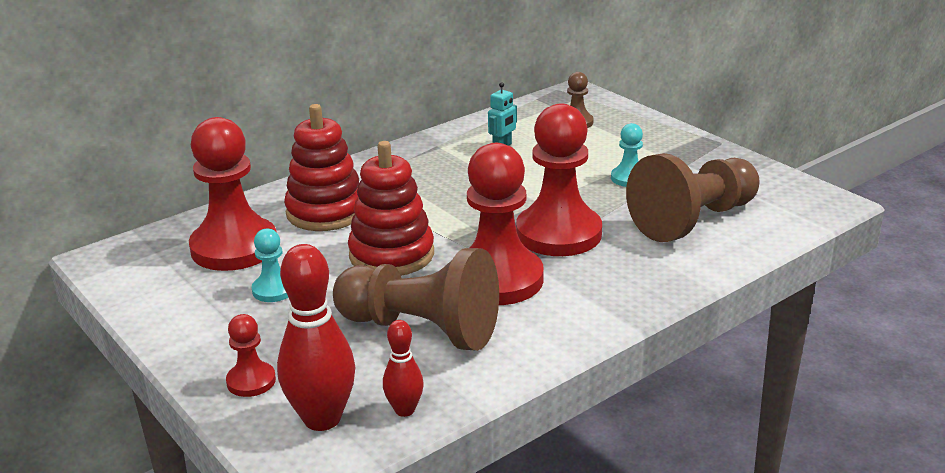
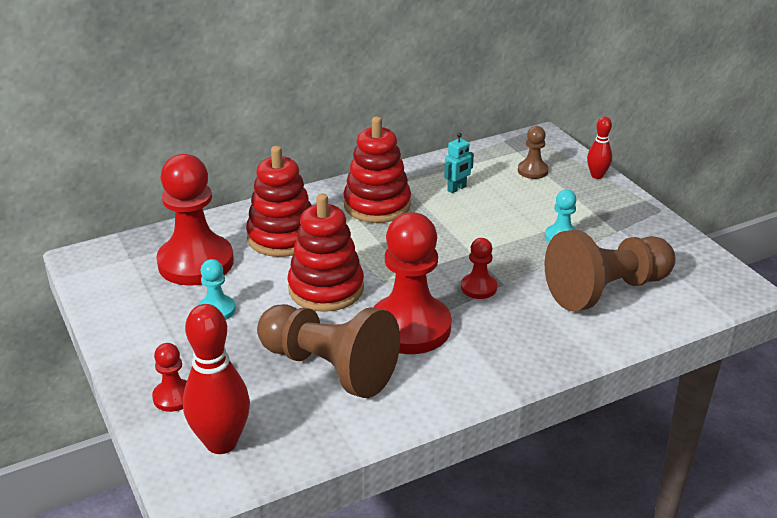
camera: 10 degrees right, 5 degrees up
(404, 410) = (292, 445): red bowling pin -> red bowling pin (597, 175)
(421, 171) = (377, 205): none -> red stacking toy
(558, 234) = (478, 287): red pawn -> red pawn, size x0.47

